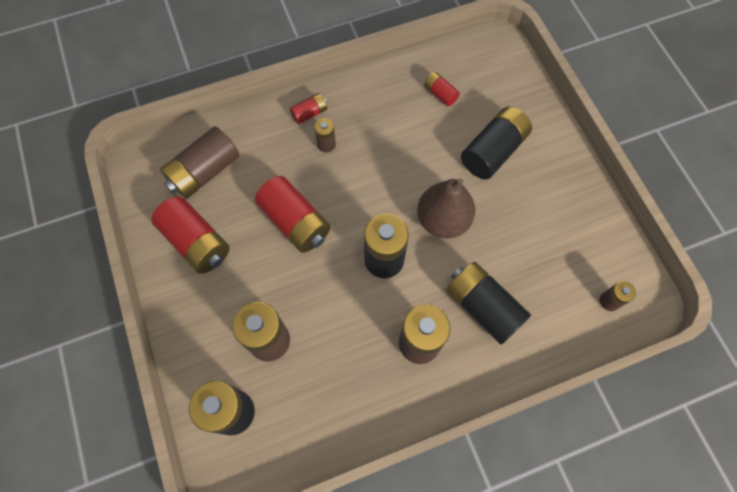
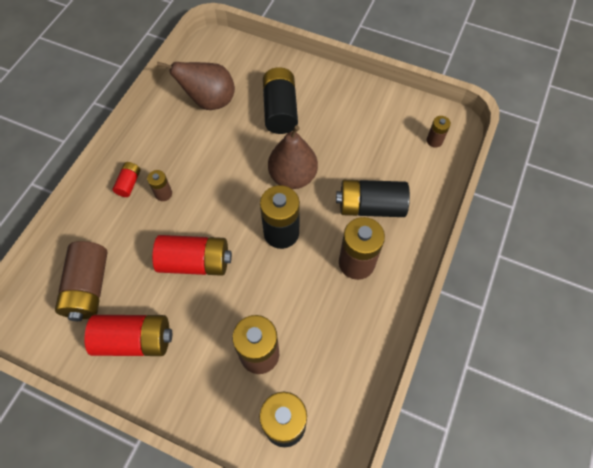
camera: 45 degrees left, 5 degrees down
(440, 94) = (209, 101): red battery -> brown pear

